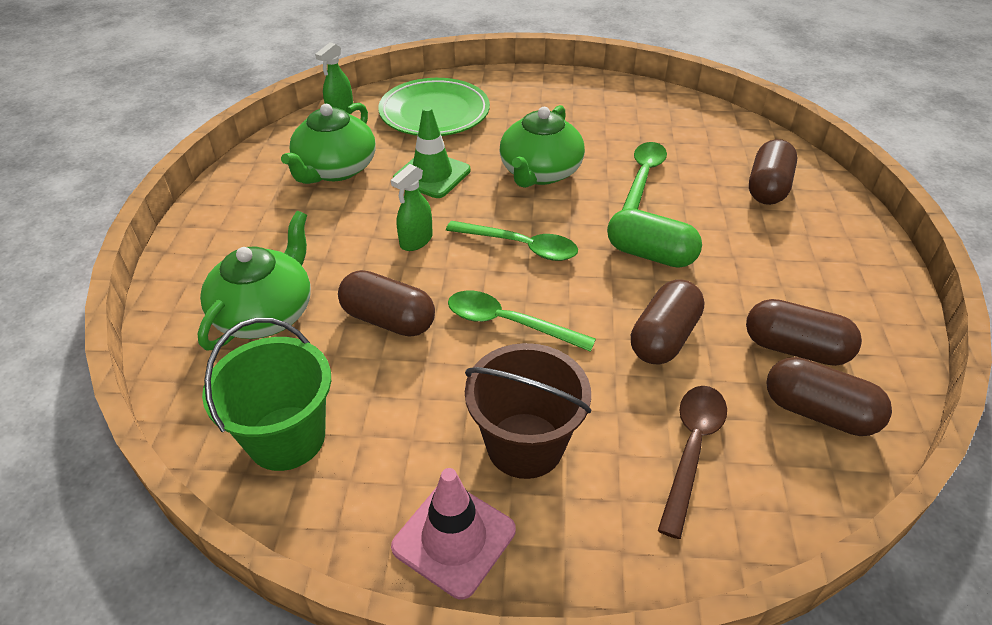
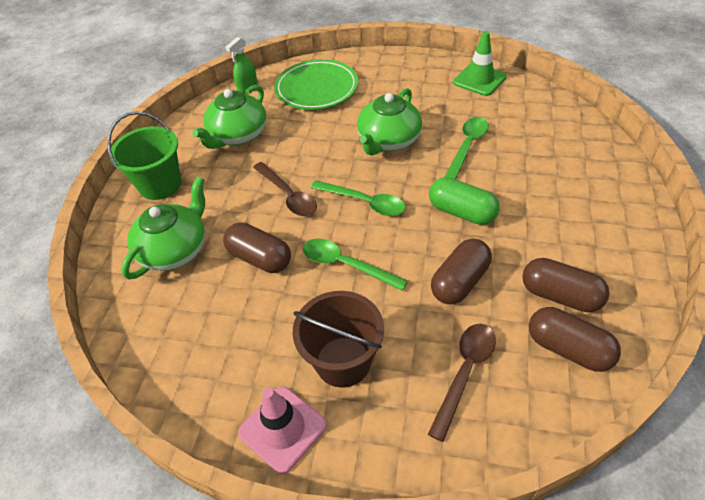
camera: 10 degrees right, 5 degrees up
(286, 438) = (178, 345): green bucket -> green bucket (160, 185)
(416, 241) = (288, 195): green spray bottle -> brown spoon
(432, 175) = (307, 141): green traffic cone -> green traffic cone (479, 80)
(768, 187) = (565, 157): brown capsule -> none

